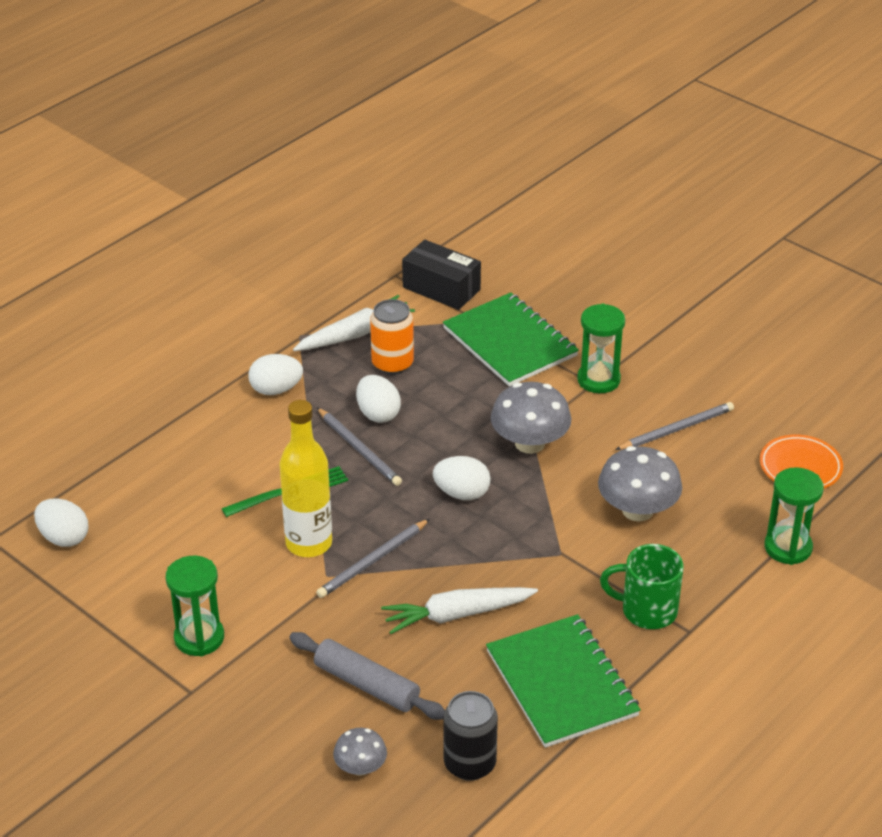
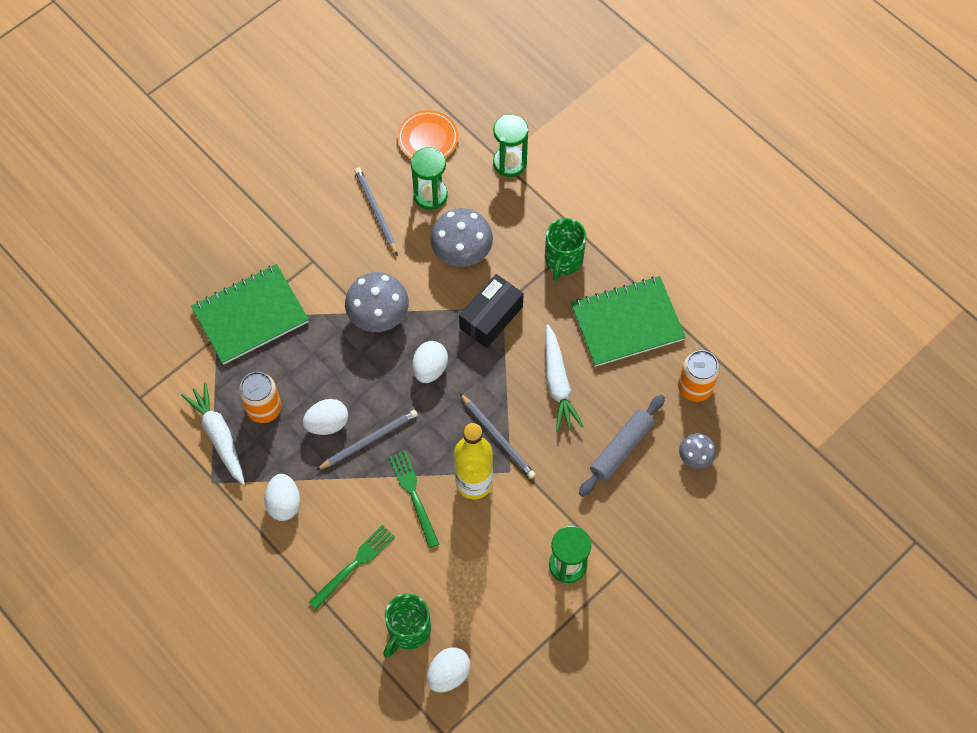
camera: 85 degrees left, 25 degrees up
(119, 500) = (408, 630): none -> green mug
(201, 450) = (354, 565): none -> green fork
(441, 288) = (167, 362): black box -> black box (491, 317)
(470, 764) = (695, 387): black can -> orange can
(598, 380) = (309, 256): green hourglass -> green hourglass (430, 195)

